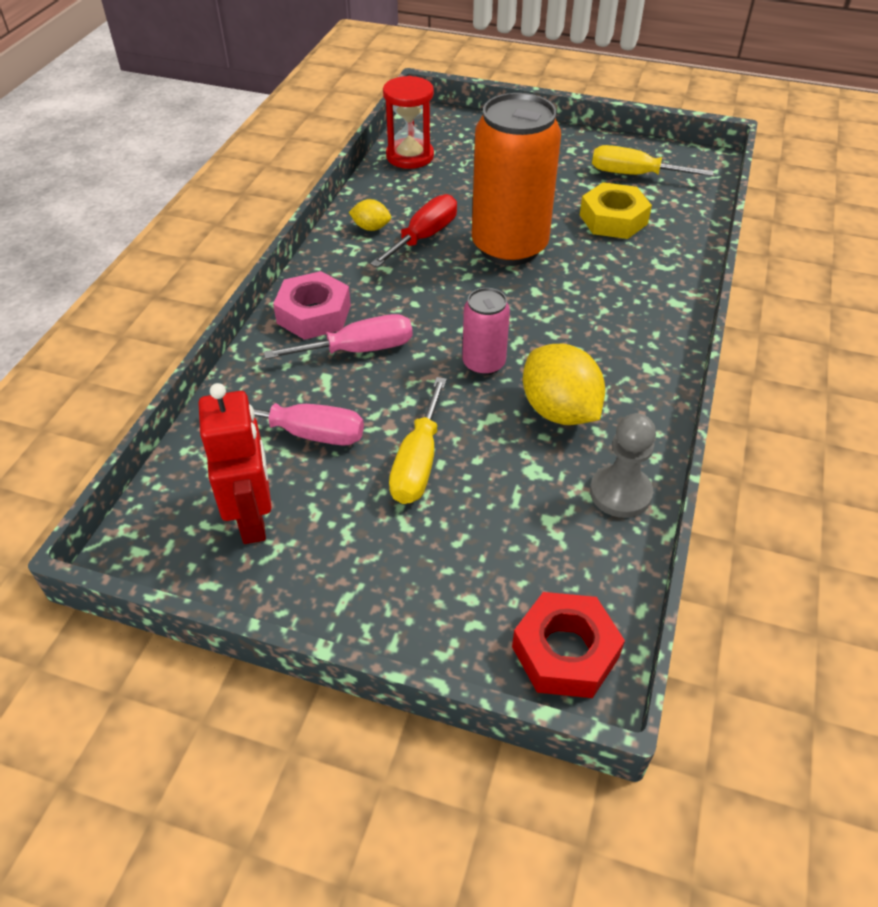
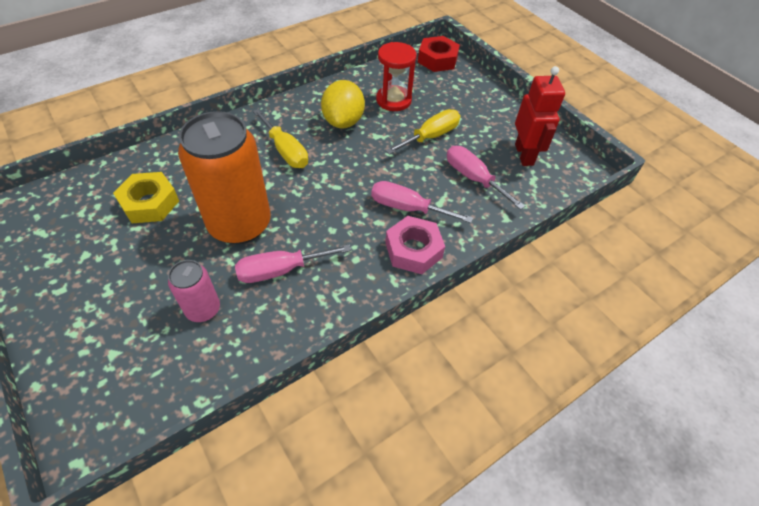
camera: 145 degrees left, 5 degrees up
(253, 518) = (524, 154): red robot -> red robot turned 150 degrees clockwise
(371, 228) = (306, 306): yellow lemon -> none
(410, 156) = (181, 381): red hourglass -> red hourglass (393, 100)
(424, 237) = (281, 270): red screwdriver -> pink screwdriver
(483, 363) = (350, 161): pink can -> pink can (203, 309)
(620, 493) = (360, 83): grey pawn -> none
(634, 175) = (71, 230): yellow screwdriver -> yellow screwdriver (285, 151)

